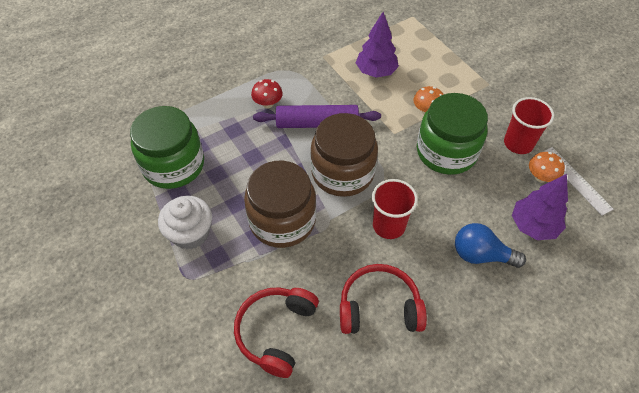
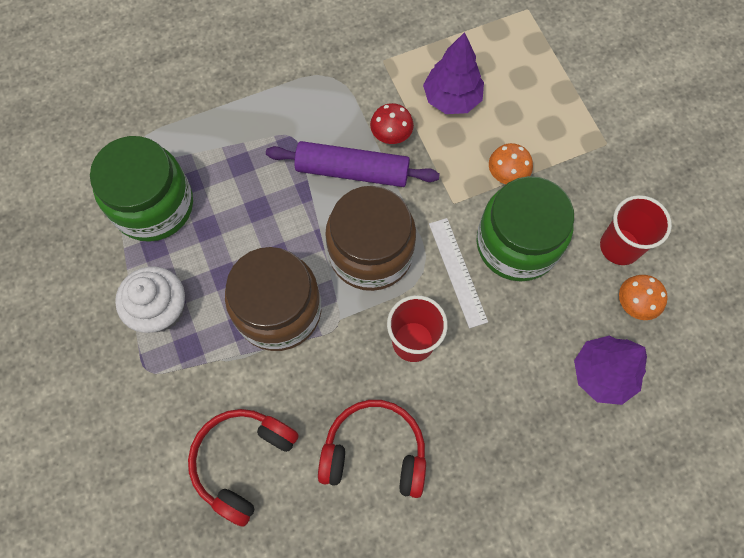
camera: 10 degrees right, 15 degrees up
(268, 104) = (292, 128): red mushroom -> red mushroom (391, 135)
(481, 255) = (521, 403): blue light bulb -> none
(575, 180) = (681, 316): white ruler -> white ruler (457, 272)

